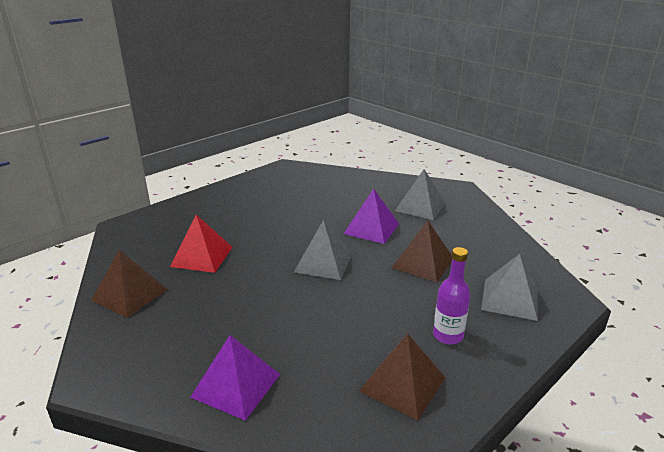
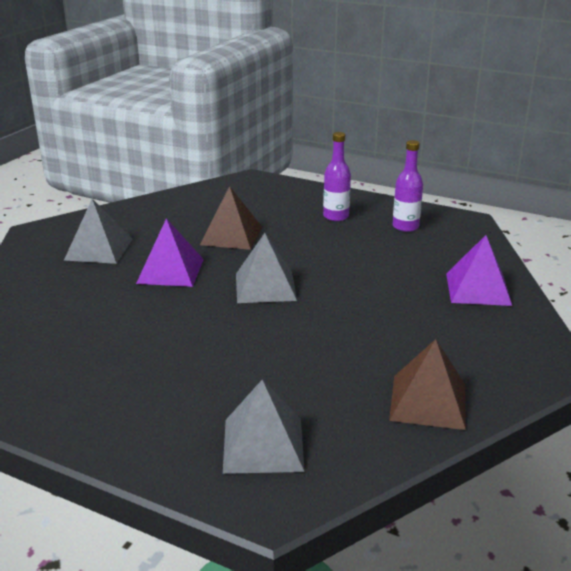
camera: 110 degrees left, 0 degrees up
(202, 256) = (308, 375): red pyramid -> none
(402, 384) = (405, 227): brown pyramid -> purple bottle
(510, 299) = (266, 198): grey pyramid -> grey pyramid (263, 444)

